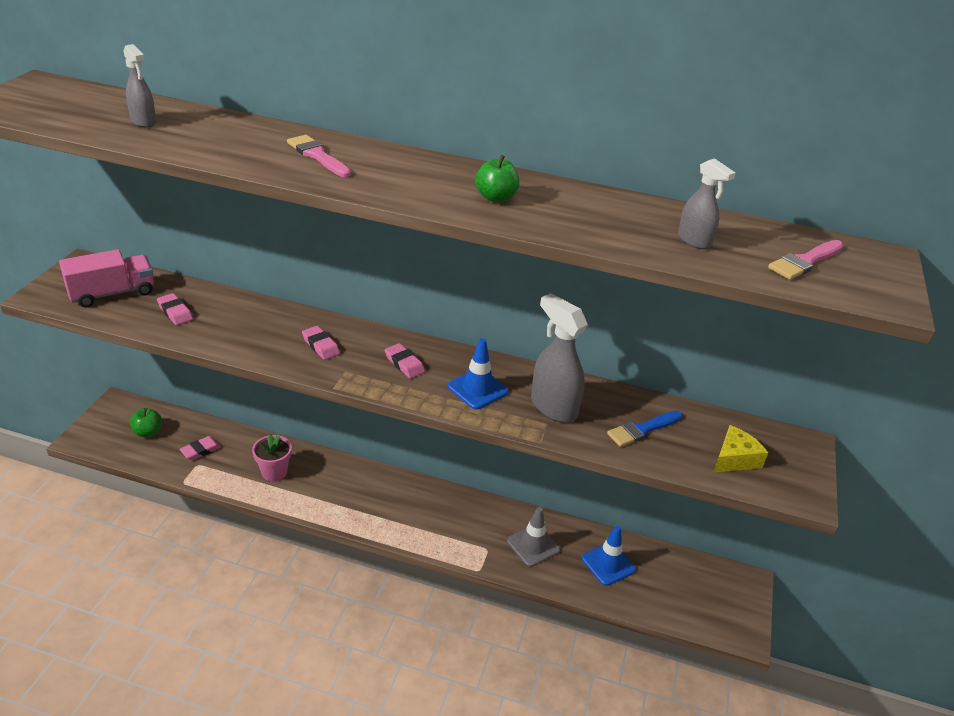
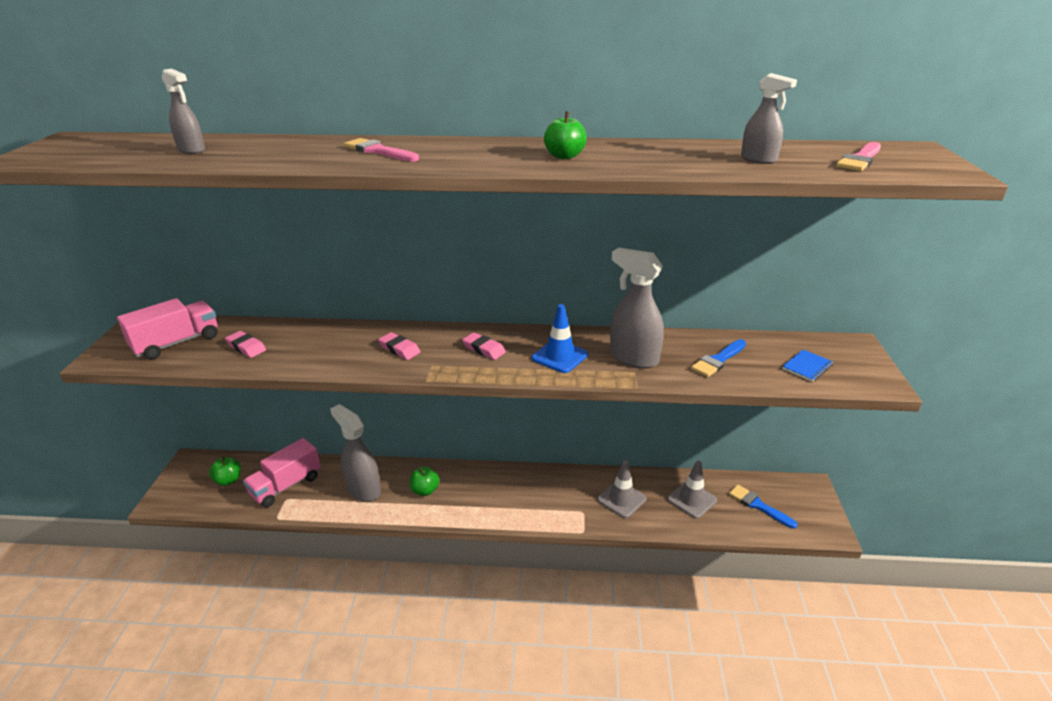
camera: 10 degrees left, 5 degrees down
(201, 450) = (286, 485): pink eraser -> pink truck
(274, 472) = (363, 489): pink flower pot -> grey spray bottle
(335, 488) = (425, 490): none -> green apple
(608, 564) = (691, 499): blue traffic cone -> grey traffic cone
(678, 588) = (758, 505): none -> blue brush
(734, 459) = (807, 367): yellow cheese -> blue notebook

